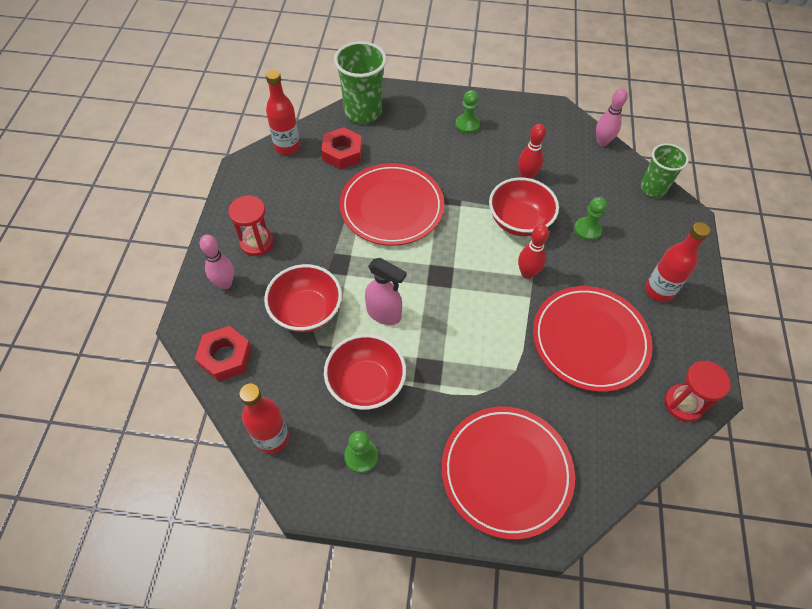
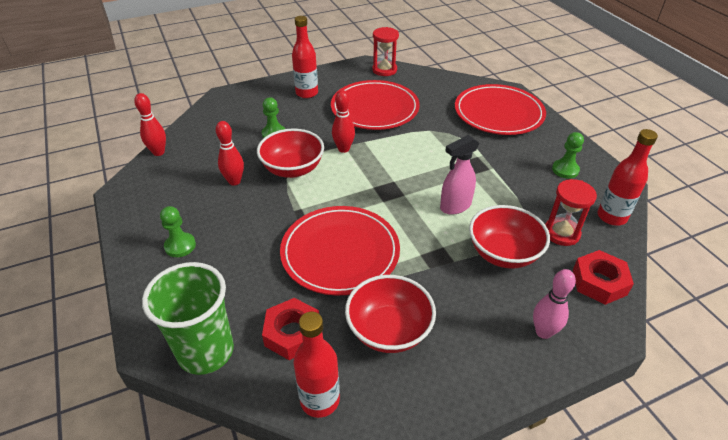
camera: 120 degrees left, 15 degrees down
(257, 242) = (476, 337): red hourglass -> red hourglass (561, 233)
(366, 383) = (518, 190): red bowl -> red bowl (389, 330)
(384, 314) = (455, 206): pink spray bottle -> pink spray bottle turned 120 degrees counterclockwise
(602, 142) = (158, 152): pink bowling pin -> red bowling pin
(653, 188) = (203, 115): green cup -> none

